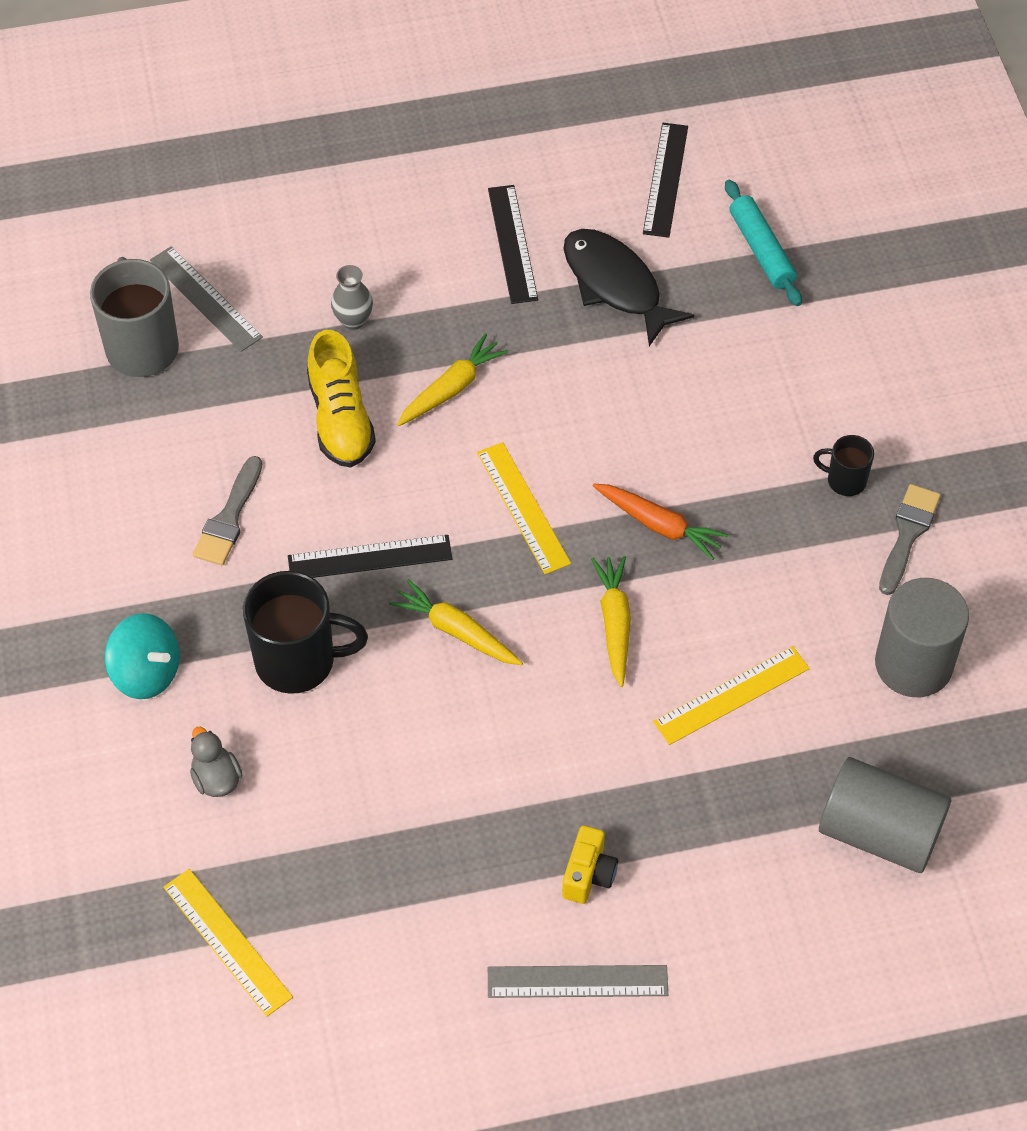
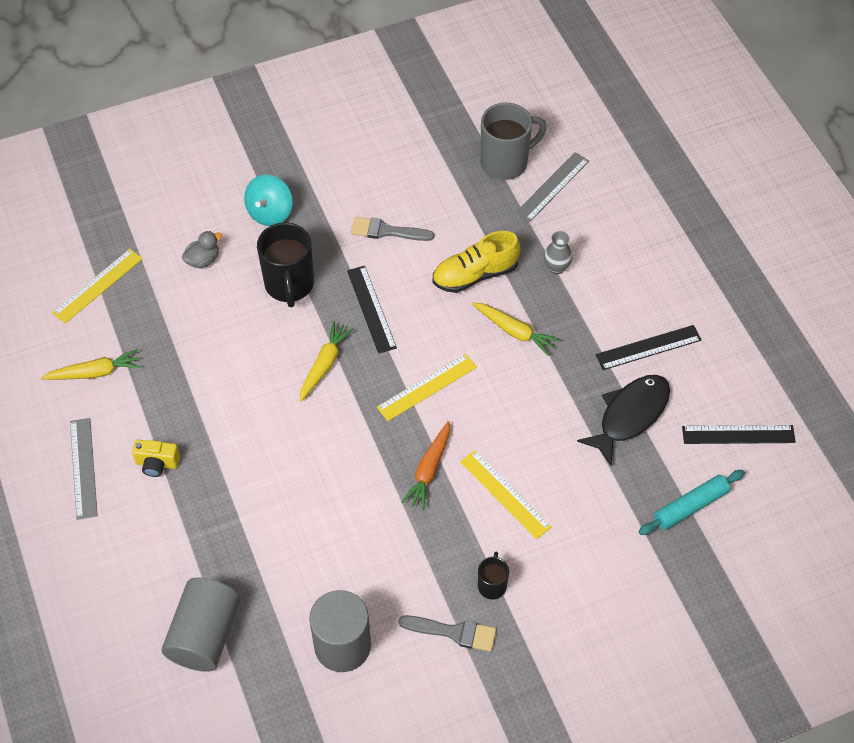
camera: 80 degrees right, 0 degrees up
(614, 623) = (345, 453): yellow carrot -> yellow carrot (95, 372)
(731, 695) = (300, 531): yellow ruler -> yellow ruler (505, 494)

